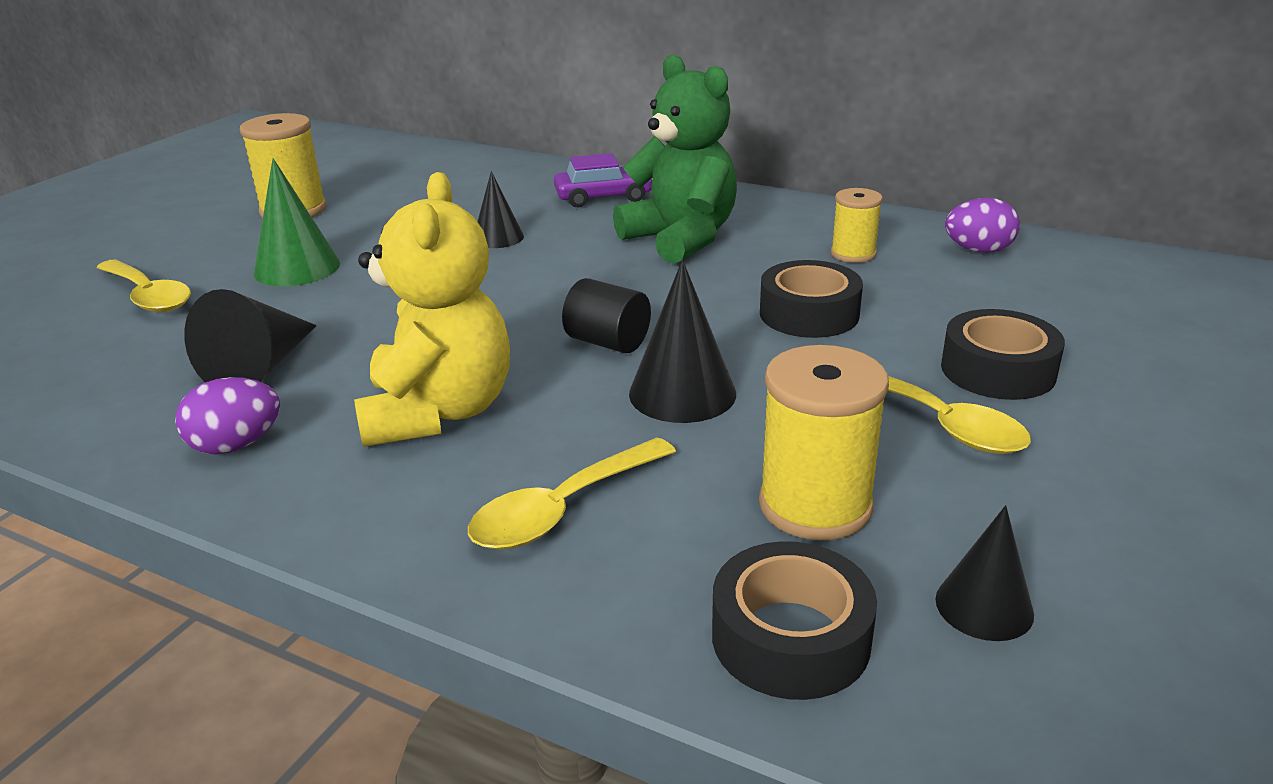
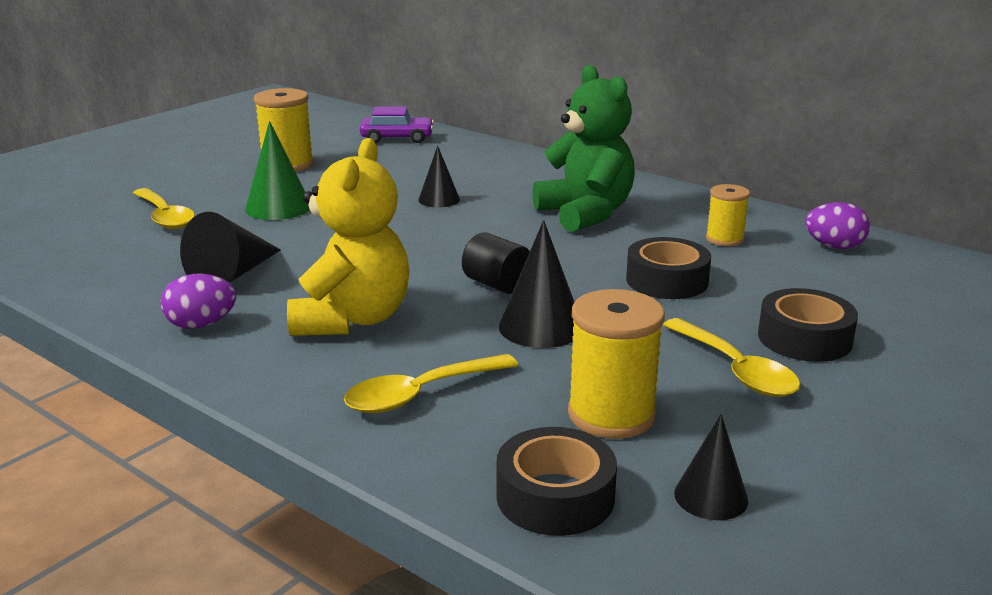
camera: 10 degrees right, 5 degrees down
(603, 197) = (535, 176): purple car -> purple car (397, 138)

